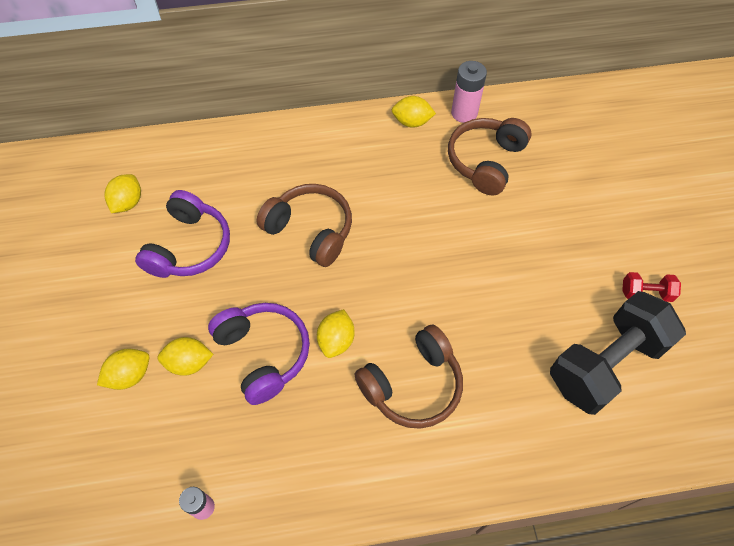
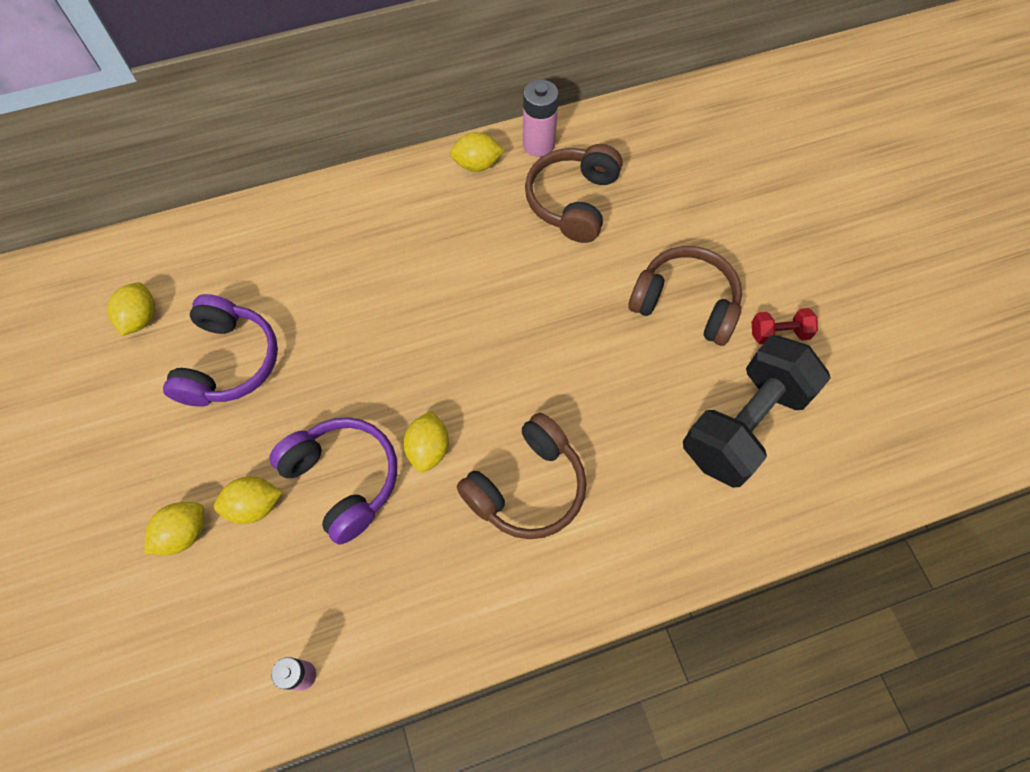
camera: 10 degrees left, 5 degrees up
(310, 230) = (375, 319): brown headphones -> brown headphones (685, 303)

